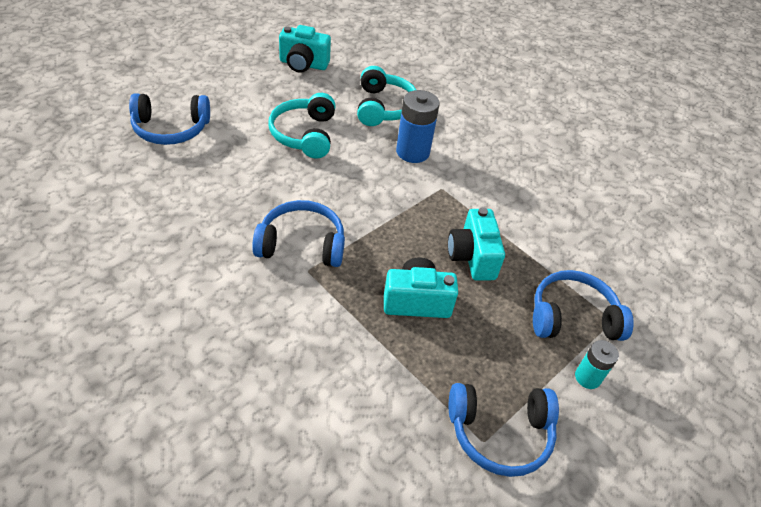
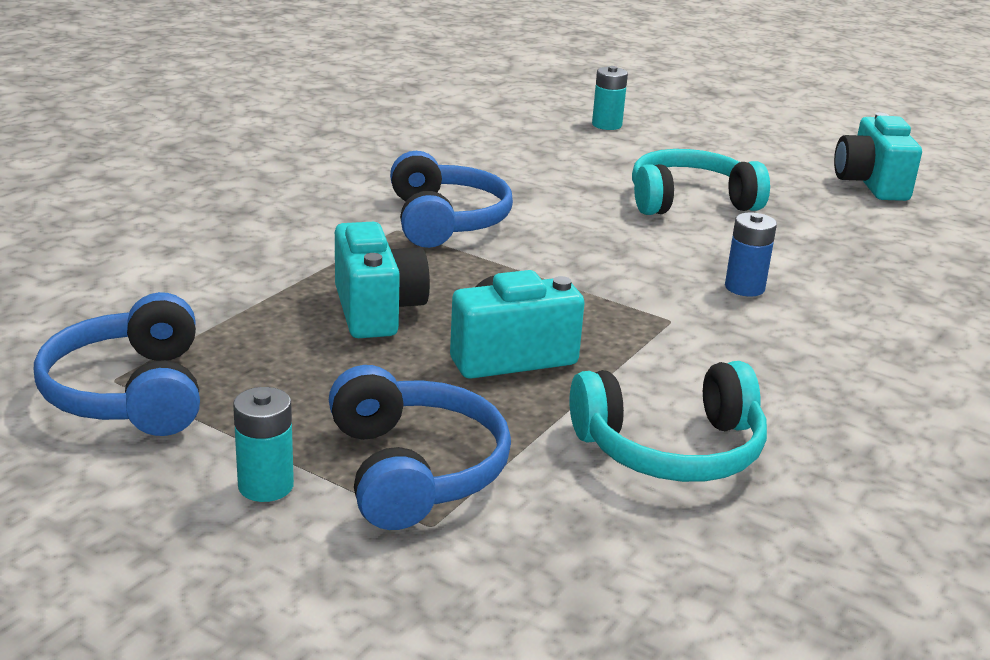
camera: 80 degrees right, 20 degrees down
(171, 129) = (607, 125): blue headphones -> turquoise battery
(383, 107) = (842, 254): turquoise headphones -> turquoise headphones (671, 449)
(412, 152) = (744, 287): blue battery -> blue battery, size x0.59

